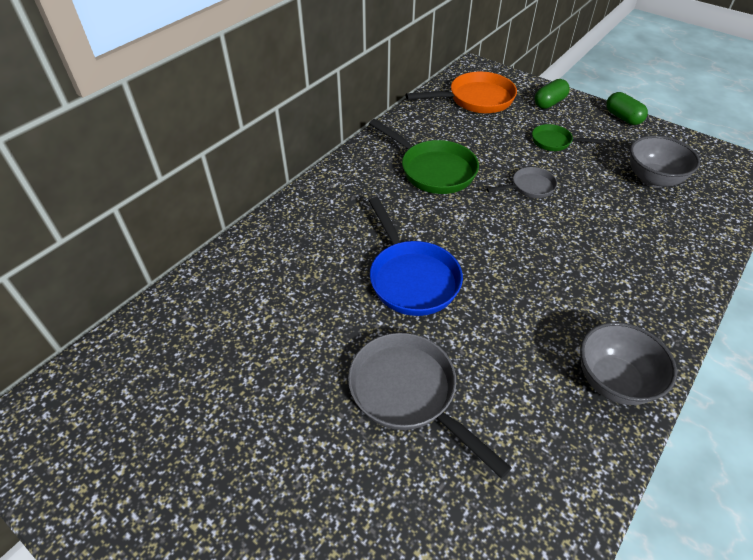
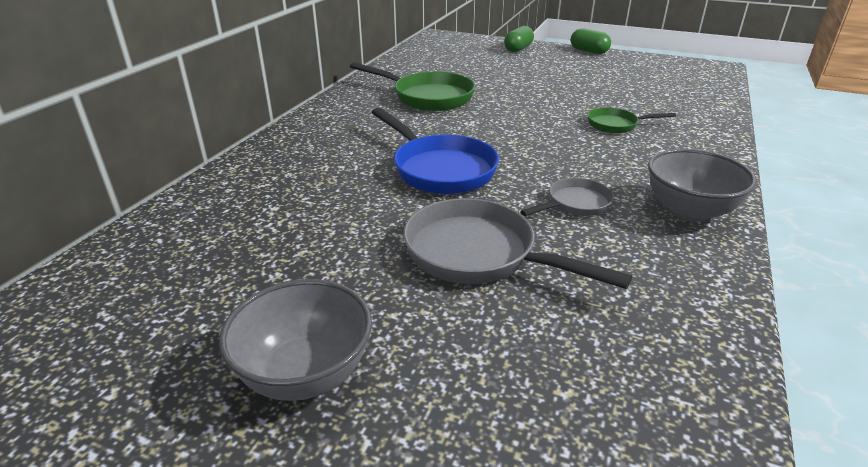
camera: 15 degrees left, 15 degrees down
(476, 99) = (448, 52): orange pan -> none
(529, 187) = (528, 98): grey pan -> grey pan (575, 204)
(554, 142) = (536, 70): green pan -> green pan (616, 125)
(653, 179) = (638, 82): grey bowl -> grey bowl (305, 374)

